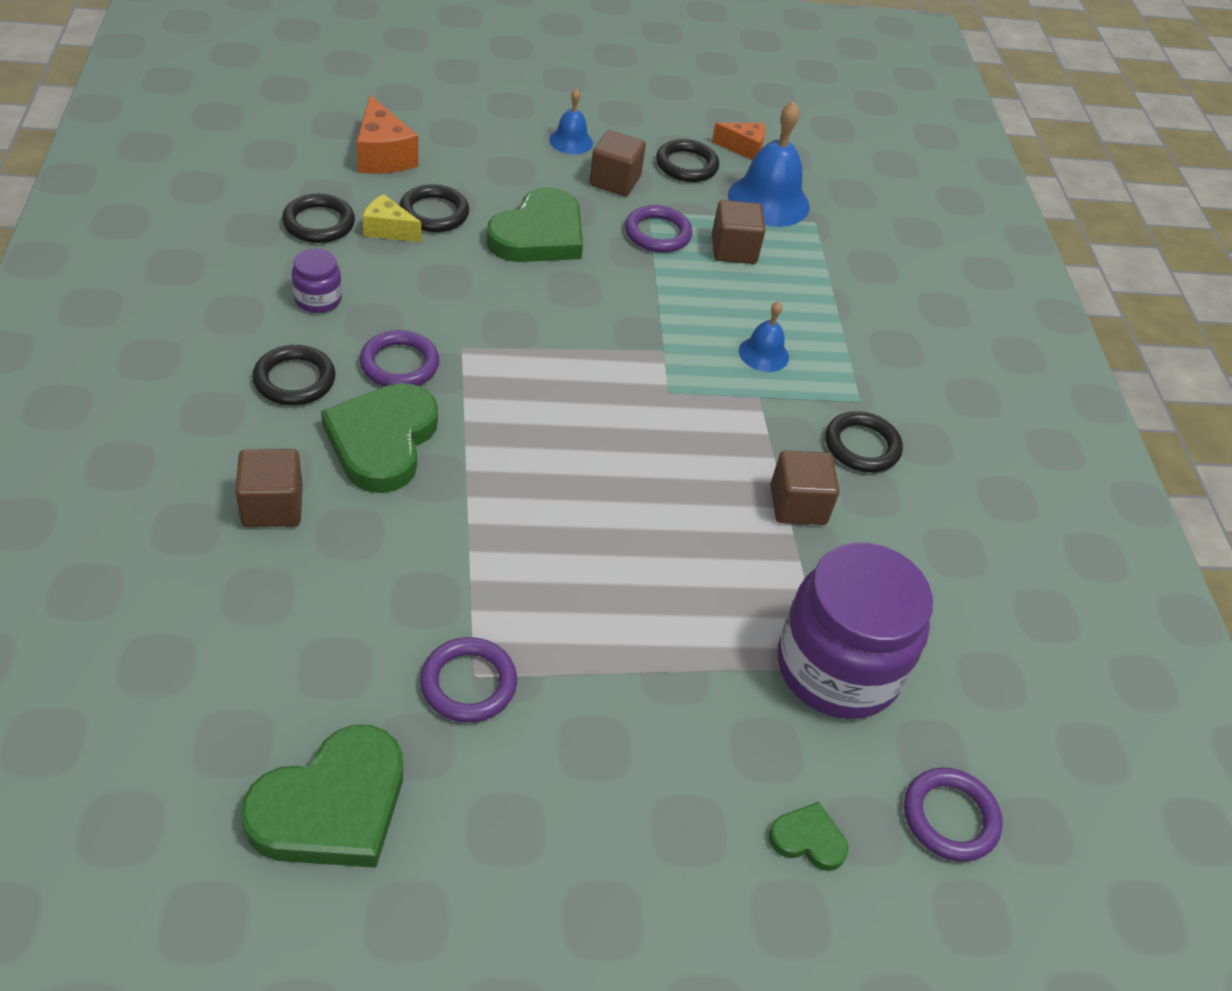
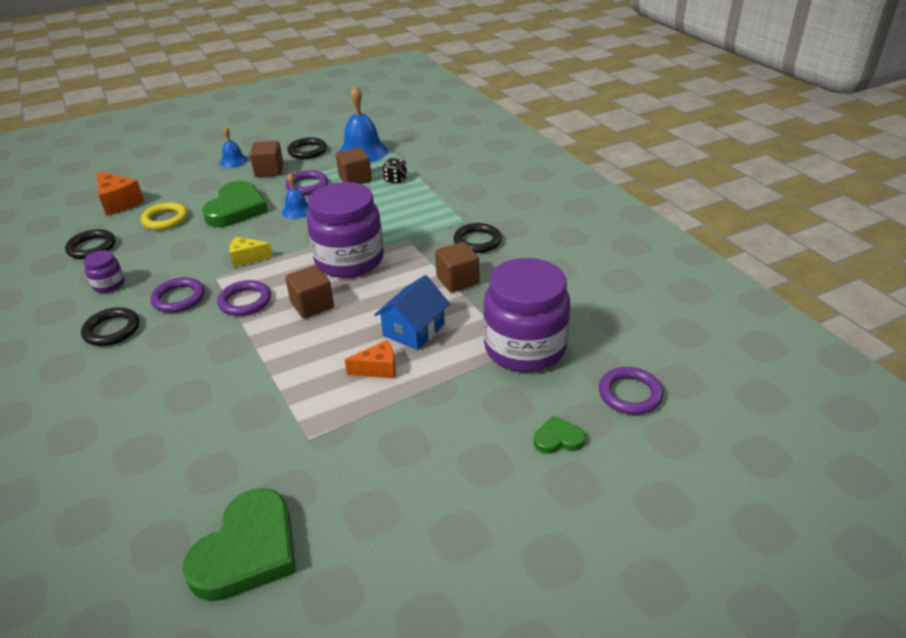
camera: 15 degrees left, 10 degrees down
(272, 506) = (127, 401): brown cube -> brown cube (312, 305)
(382, 441) = (186, 340): green heart -> none
(388, 230) = (139, 236): yellow cheese -> yellow cheese (247, 258)
(434, 213) = (165, 219): black ring -> yellow ring
(468, 683) = (306, 444): purple ring -> purple ring (245, 301)
(658, 400) = (349, 260): none -> purple jar
(694, 563) = (414, 330): none -> blue house
(743, 148) = (336, 134): orange cheese -> orange cheese (378, 369)
(763, 354) = (398, 219): blue bell -> blue bell (297, 210)
(794, 275) = (395, 179): none -> black dice

